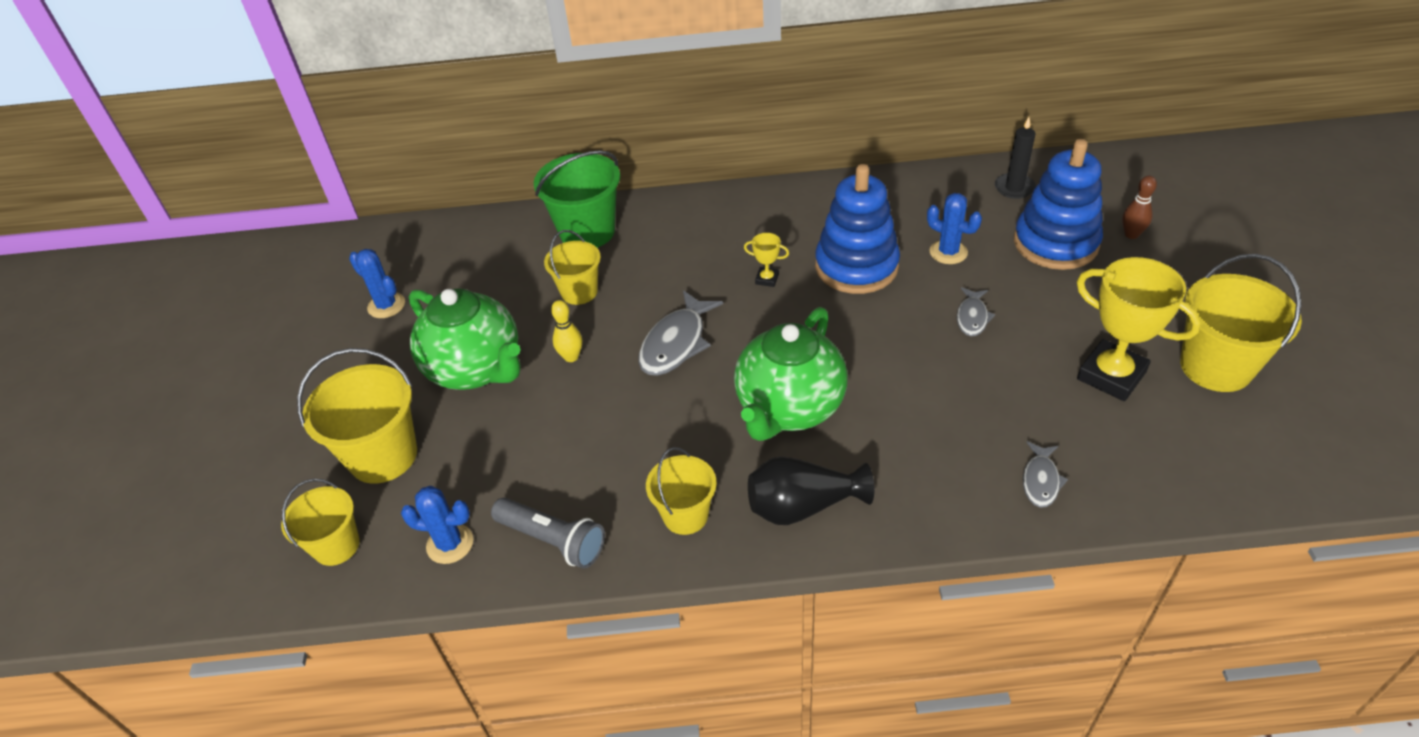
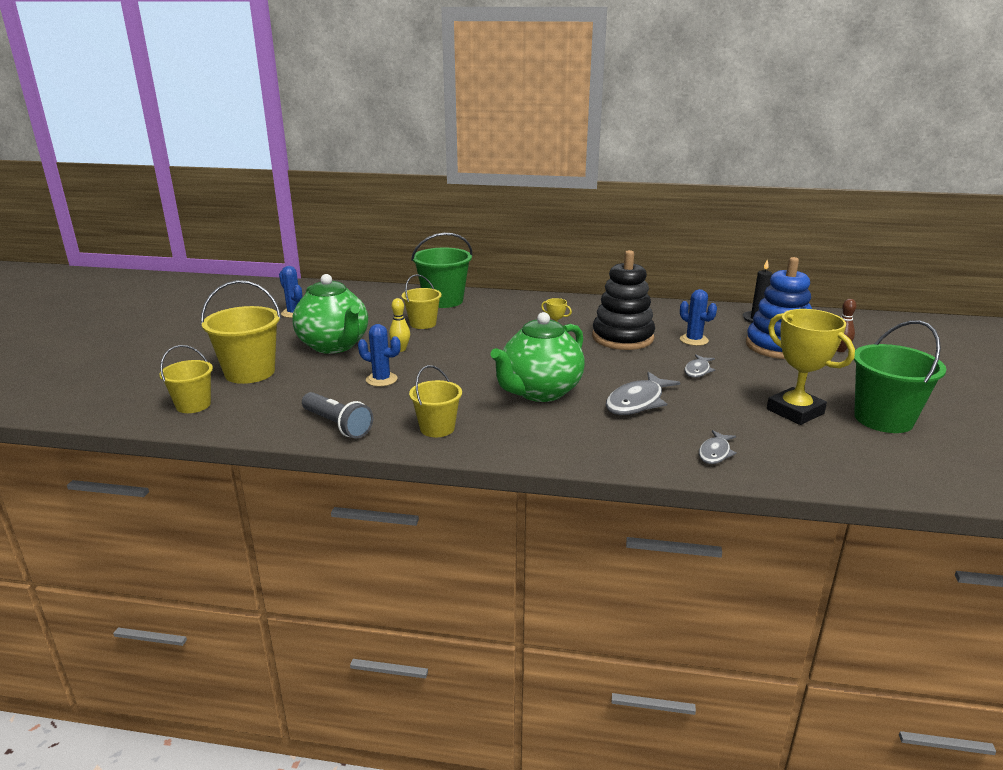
camera: 10 degrees right, 20 degrees down
(450, 544) = (267, 416): blue cactus -> blue cactus (381, 379)
(676, 343) = (475, 353): grey fish -> grey fish (637, 402)
(802, 506) = (524, 437): black vase -> none
(856, 266) = (622, 338): blue stacking toy -> black stacking toy
(1215, 367) = (883, 419): yellow bucket -> green bucket

